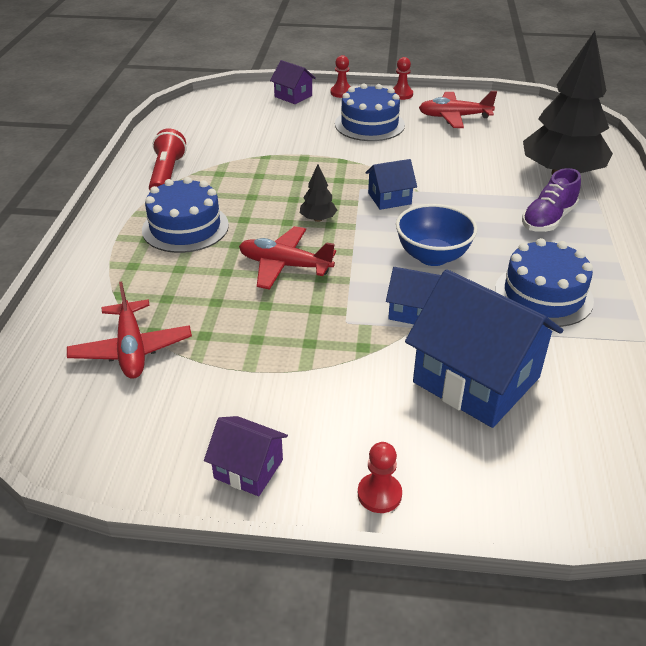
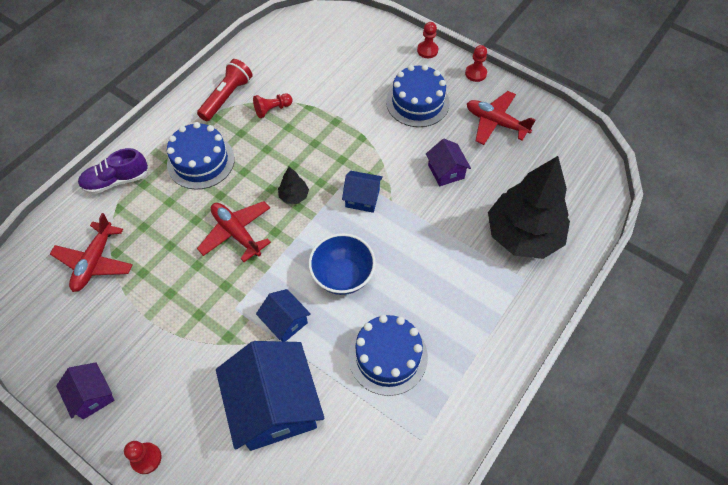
camera: 30 degrees right, 20 degrees up
(228, 169) = (272, 109): none -> red pawn
(293, 96) = (385, 39): purple house -> purple house (446, 171)
(548, 219) = (464, 281): purple shoe -> purple shoe (116, 181)

